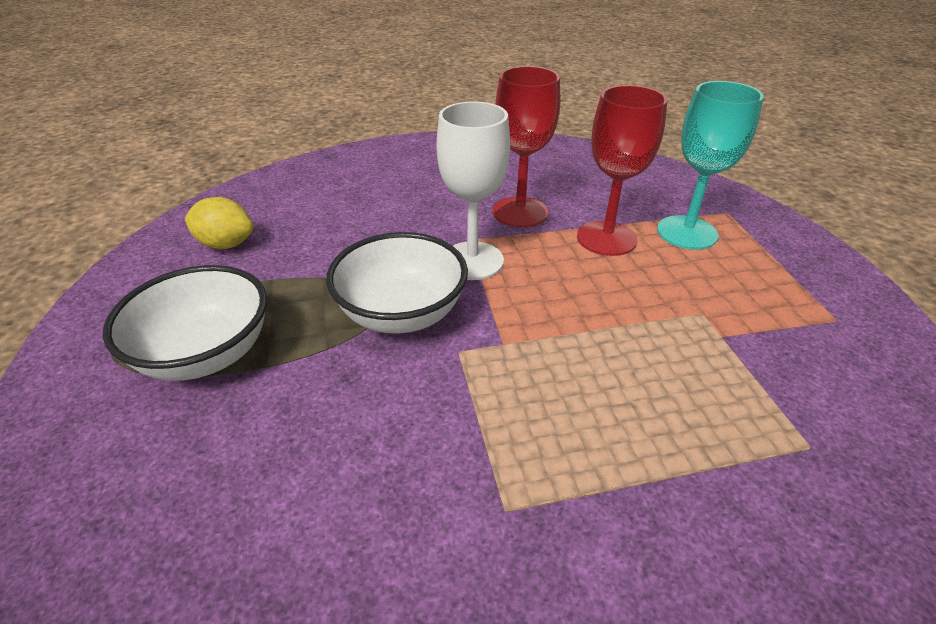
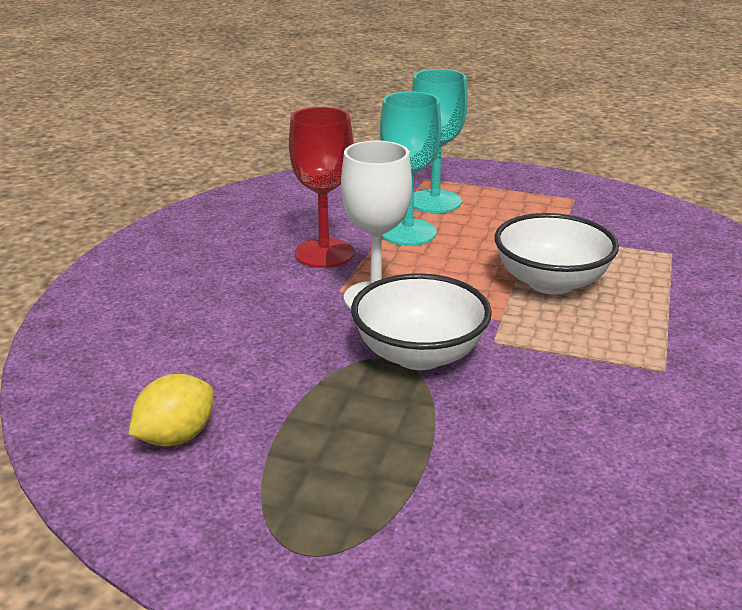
camera: 60 degrees left, 10 degrees down
(206, 354) = (381, 482): white bowl -> white bowl (551, 282)
(606, 238) = (408, 232): red goblet -> turquoise goblet

